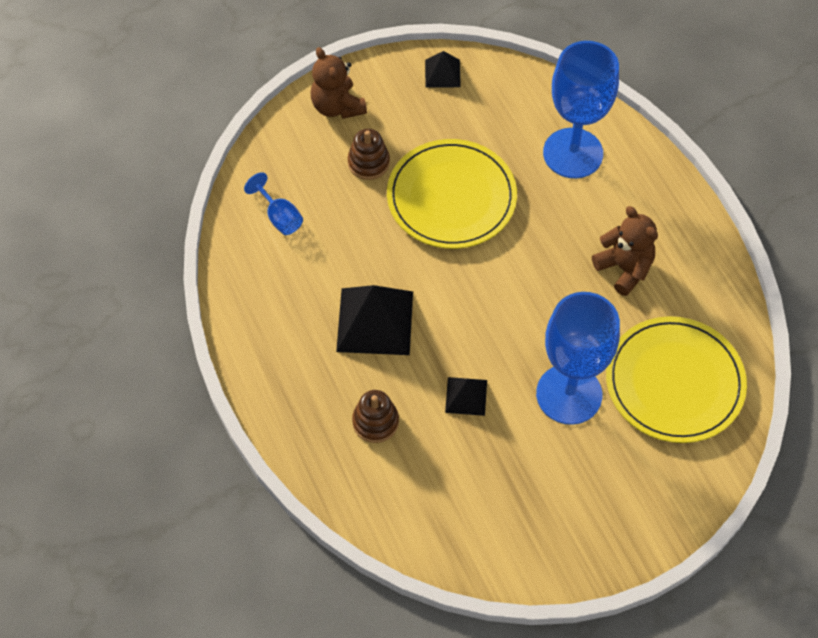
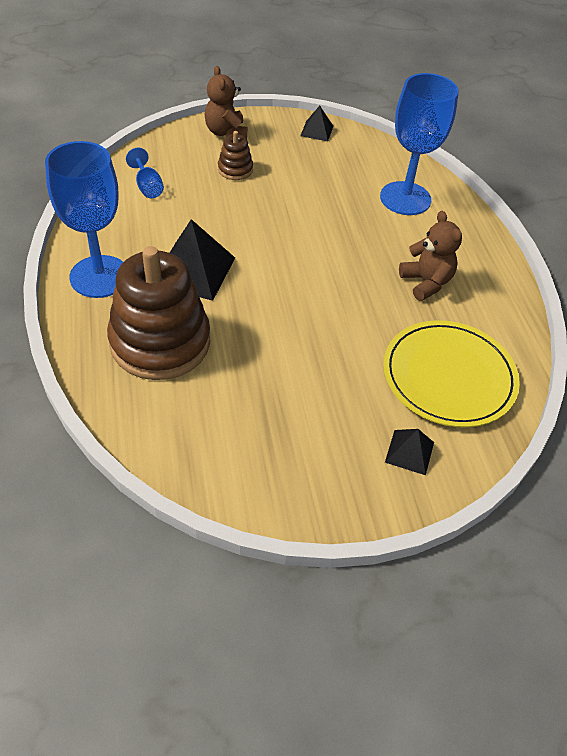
camera: 10 degrees right, 10 degrees down
(375, 422) = (160, 342): brown stacking toy -> brown stacking toy, size x2.26
(451, 197) = (293, 204): yellow plate -> none
(466, 396) = (250, 342): black pyramid -> black pyramid (409, 452)
(569, 394) = (346, 362): blue goblet -> blue goblet (99, 276)

